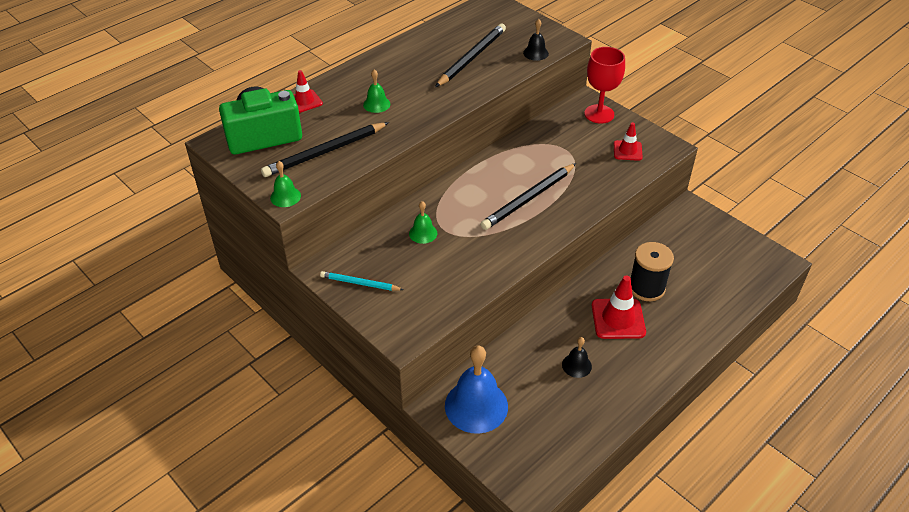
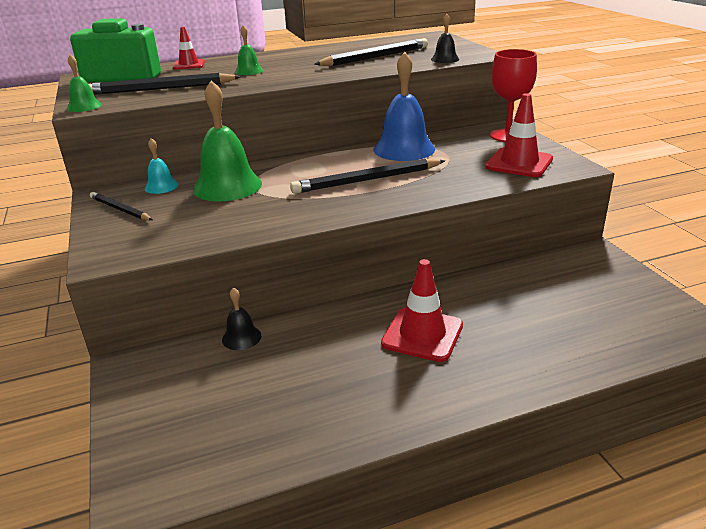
camera: 25 degrees right, 15 degrees down
(360, 283) = (120, 209): turquoise pencil -> black pencil
(366, 247) = (161, 186): none -> turquoise bell
(423, 233) = (227, 186): green bell -> green bell, size x2.05
(476, 406) = (169, 376): blue bell -> blue bell (404, 149)
(576, 365) = (329, 368): black bell -> black bell (241, 337)
(627, 151) = (519, 163): red traffic cone -> red traffic cone, size x1.62
(646, 288) = (484, 313): black spool -> none

